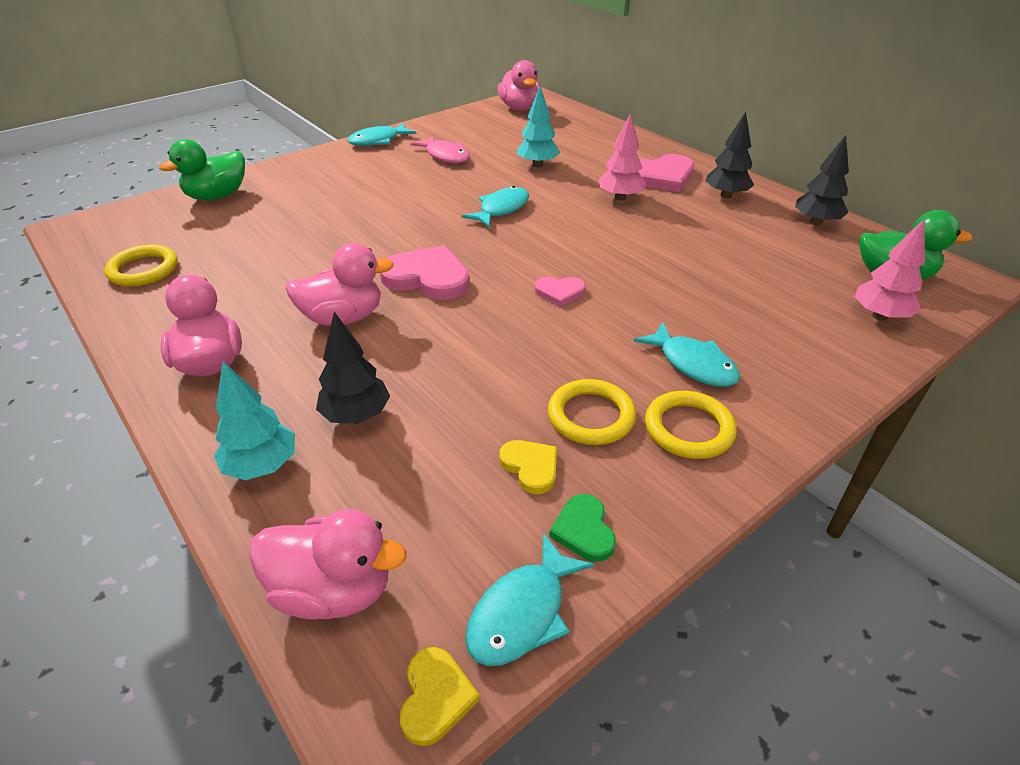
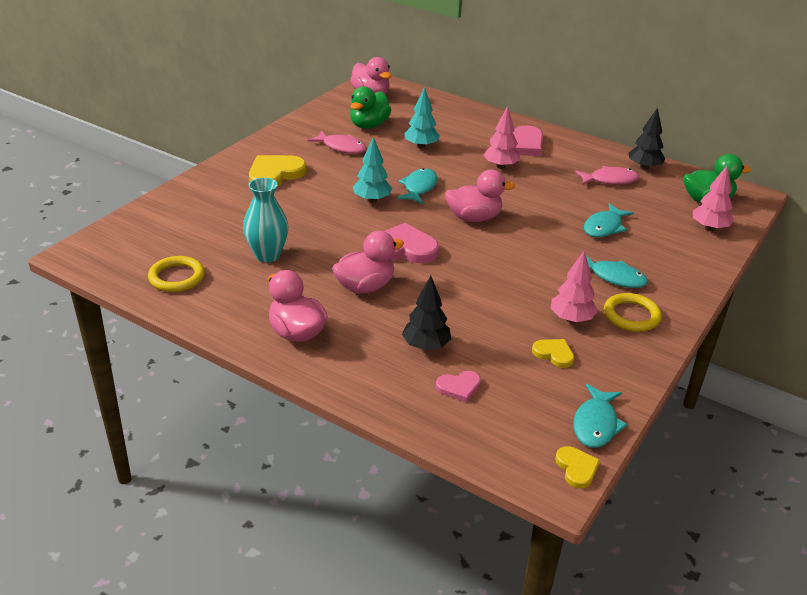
camera: 20 degrees left, 5 degrees down
(217, 196) = (178, 208): green duck -> green duck (369, 125)
(262, 466) = (390, 386): turquoise tree -> turquoise tree (372, 200)
(263, 260) = (267, 255): none -> turquoise vase
(333, 590) = (487, 437): pink duck -> pink duck (474, 218)
(350, 174) = (275, 174): none -> yellow heart
(378, 141) = (273, 140): turquoise fish -> turquoise fish (604, 227)
(559, 292) = (502, 244): pink heart -> pink heart (459, 387)
(584, 530) = (604, 380): green heart -> none
(591, 416) = (571, 319): yellow ring -> pink tree
(726, 195) = (574, 154): black tree -> none
(758, 232) = (610, 180): none -> pink fish

